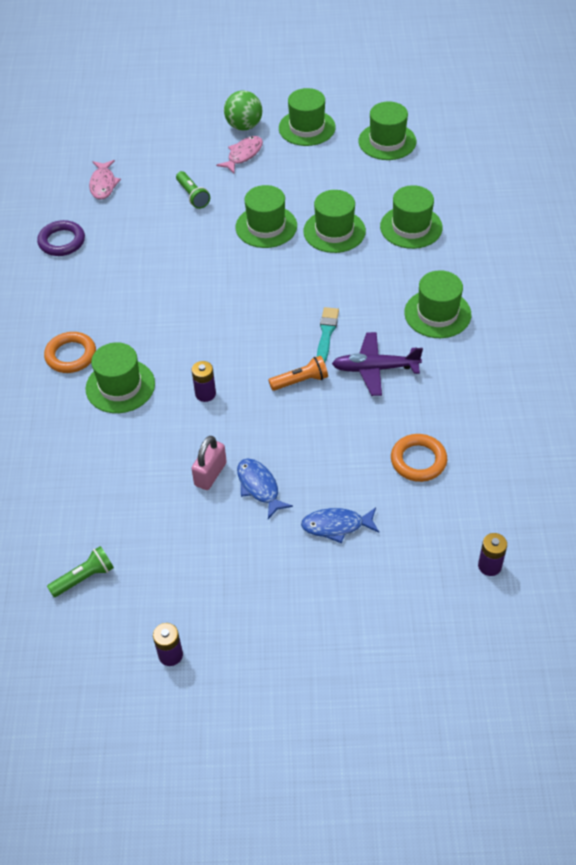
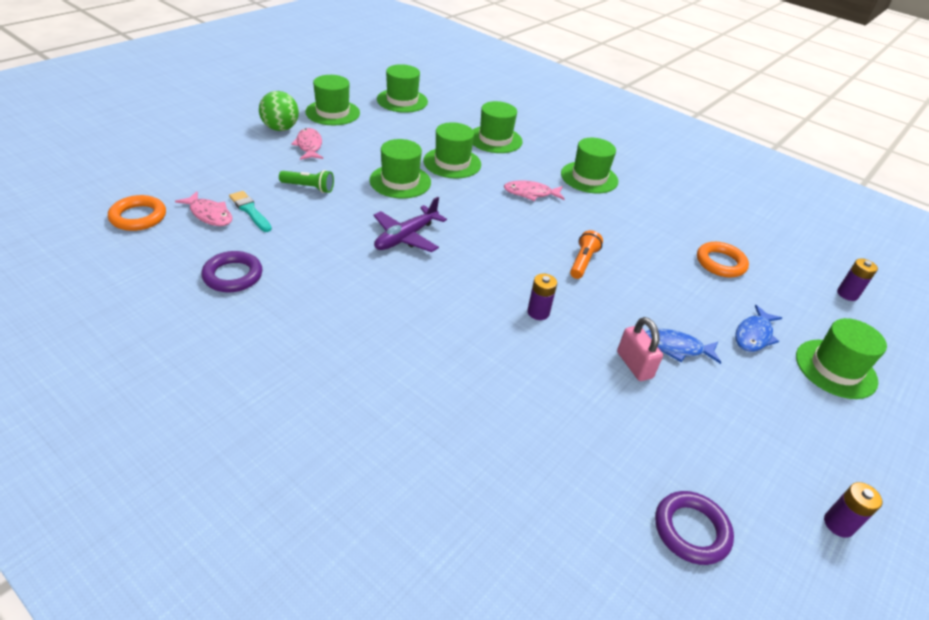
camera: 55 degrees left, 10 degrees down
(71, 355) = (385, 358): orange ring -> orange ring (138, 217)
(84, 578) = (691, 530): green flashlight -> purple ring
(120, 386) = (466, 352): green hat -> green hat (835, 369)
(326, 333) = (548, 224): turquoise brush -> turquoise brush (250, 211)
(356, 298) = (530, 193): none -> pink fish
(375, 369) = (610, 227): purple plane -> purple plane (406, 237)

